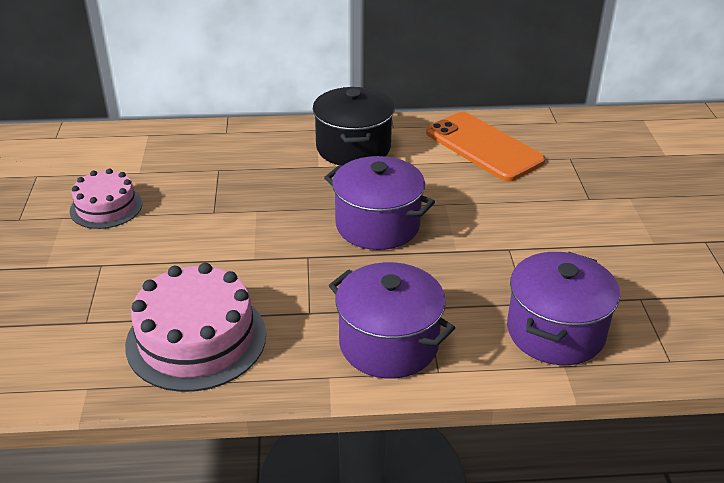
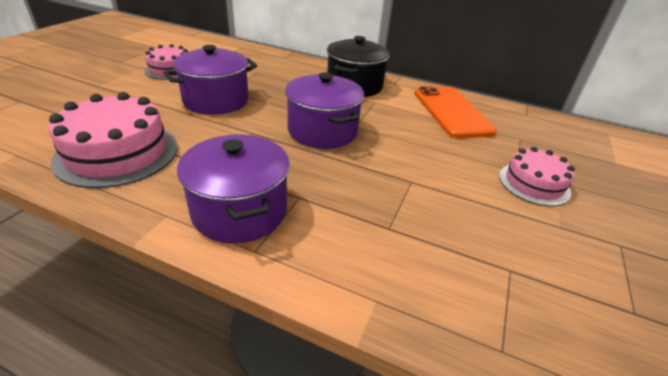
camera: 25 degrees right, 0 degrees up
(555, 332) = (395, 264): purple pot -> purple pot (216, 101)
(611, 207) = (534, 183): none -> pink cake

